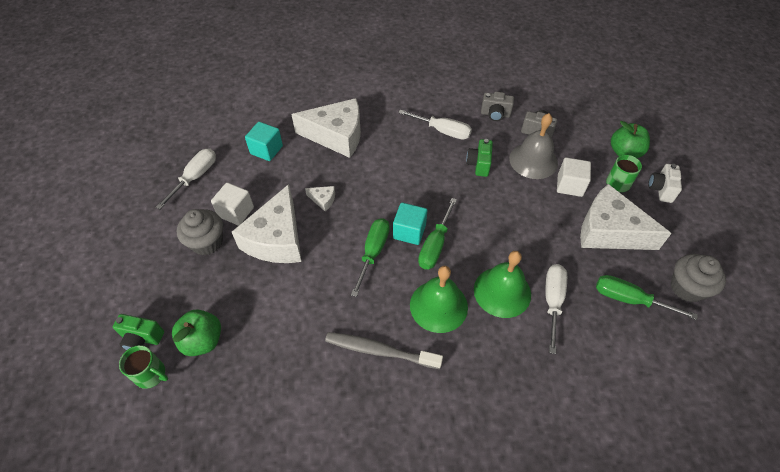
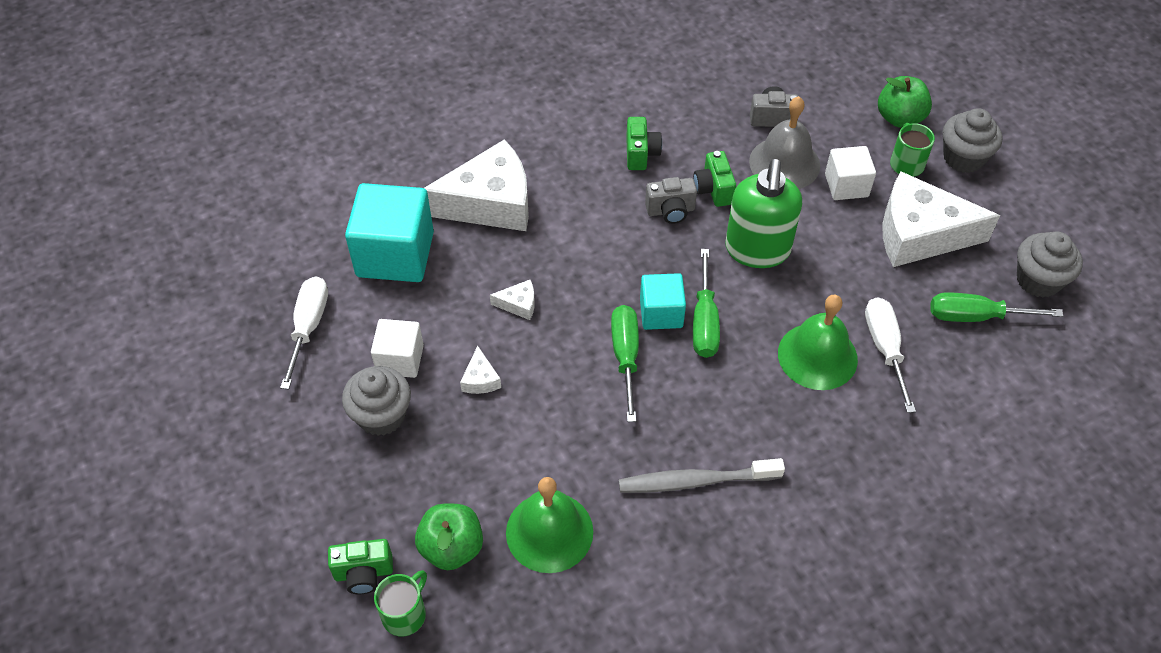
camera: 20 degrees left, 0 degrees up
(151, 374) = (405, 614): green mug -> green mug turned 60 degrees counterclockwise
(266, 150) = (395, 254): turquoise cube -> turquoise cube, size x1.75
(276, 239) = (480, 379): white cheese -> white cheese, size x0.40
(438, 306) = (744, 400): green bell -> green bell (549, 532)
(442, 131) = (641, 154): white screwdriver -> green camera
(491, 210) = (757, 250): none -> green soap dispenser
(495, 114) = (704, 108): grey camera -> grey camera (670, 211)
(661, 189) = (963, 158): white camera -> grey cupcake

